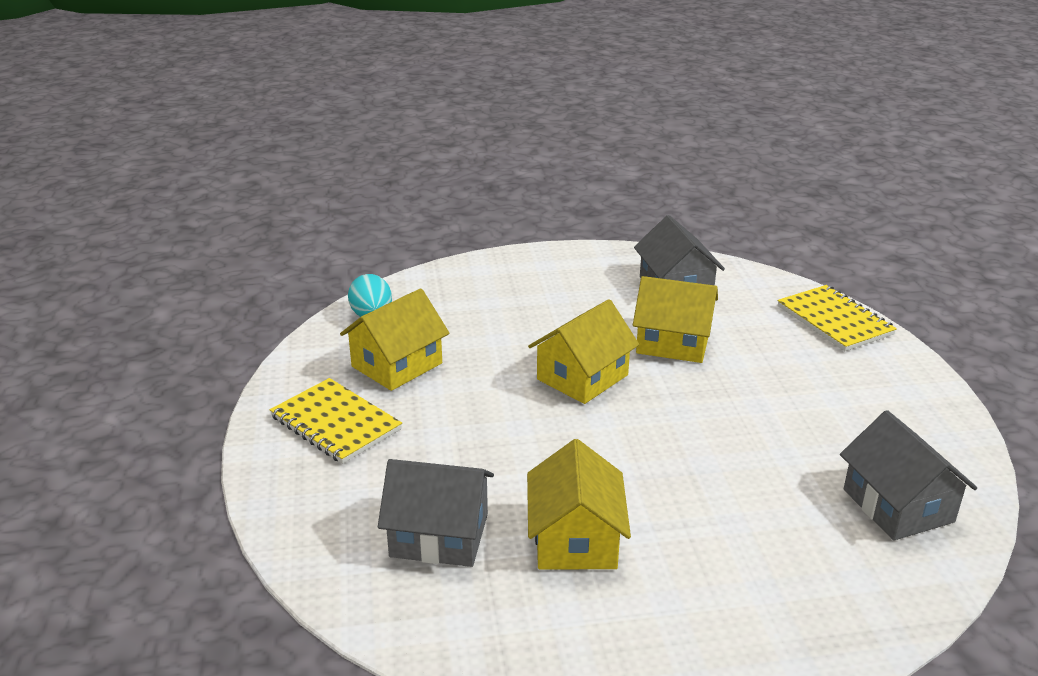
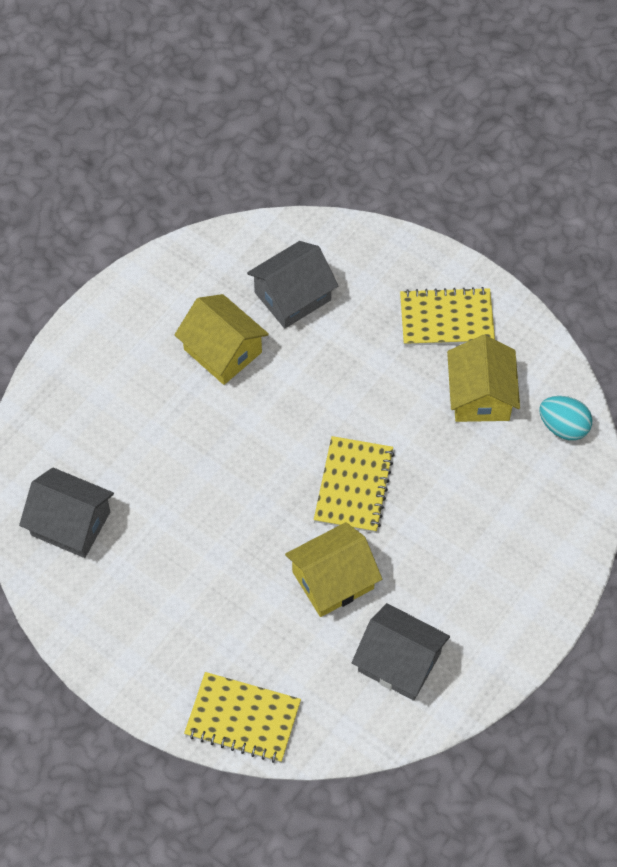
camera: 135 degrees right, 30 degrees up
(582, 377) = (354, 486): yellow house -> yellow notebook

